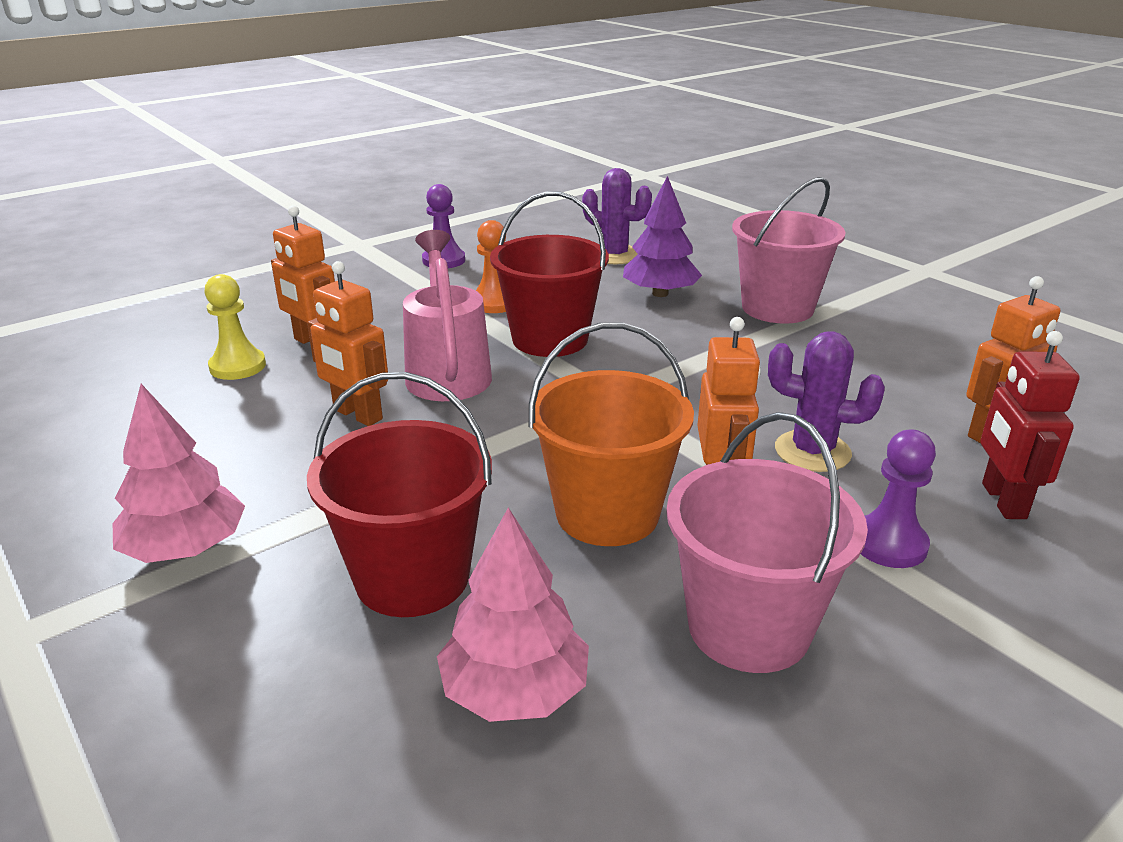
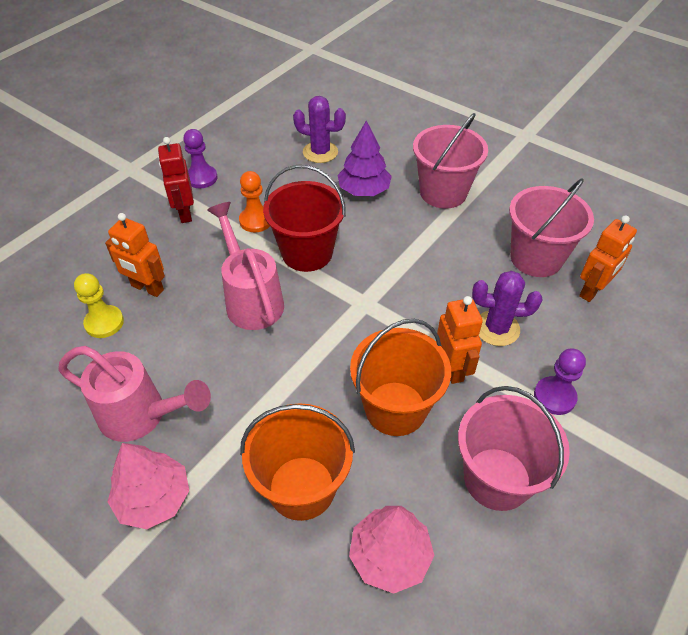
camera: 15 degrees left, 20 degrees up
(227, 461) = (142, 416): none -> pink watering can
(357, 415) = (209, 354): orange robot -> none
(412, 577) = (302, 487): red bucket -> orange bucket
(904, 387) = (536, 258): none -> pink bucket
(1002, 501) = (606, 348): red robot -> red robot (184, 213)

